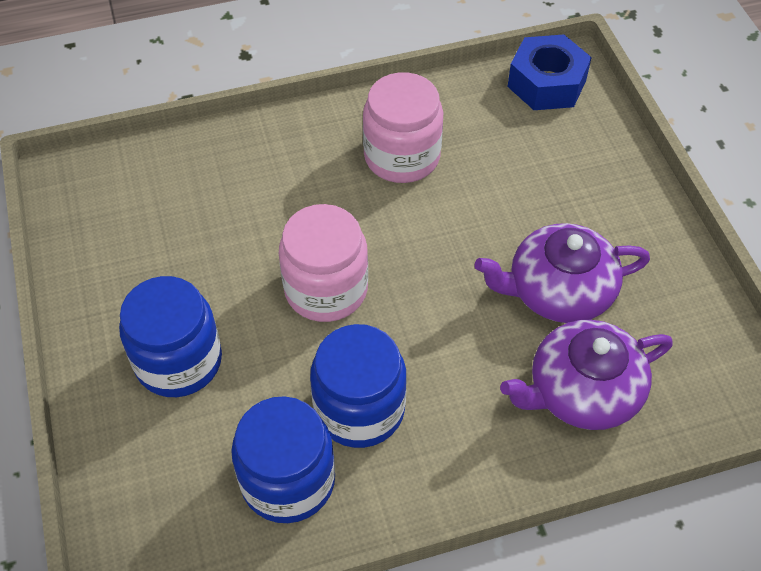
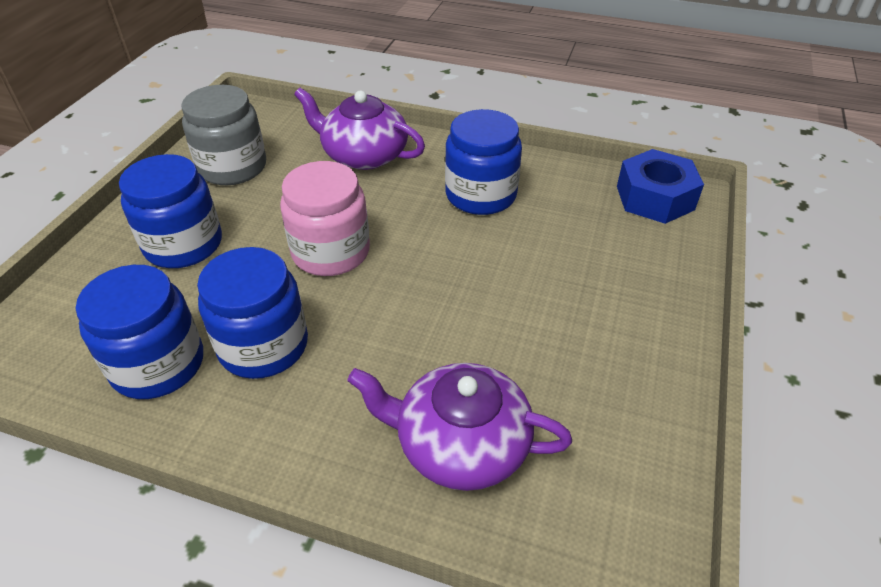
camera: 35 degrees right, 10 degrees down
(130, 251) = (233, 167): none -> grey jar
(402, 156) = (480, 195): pink jar -> blue jar
(558, 291) = (518, 350): purple teapot -> purple teapot (363, 155)

